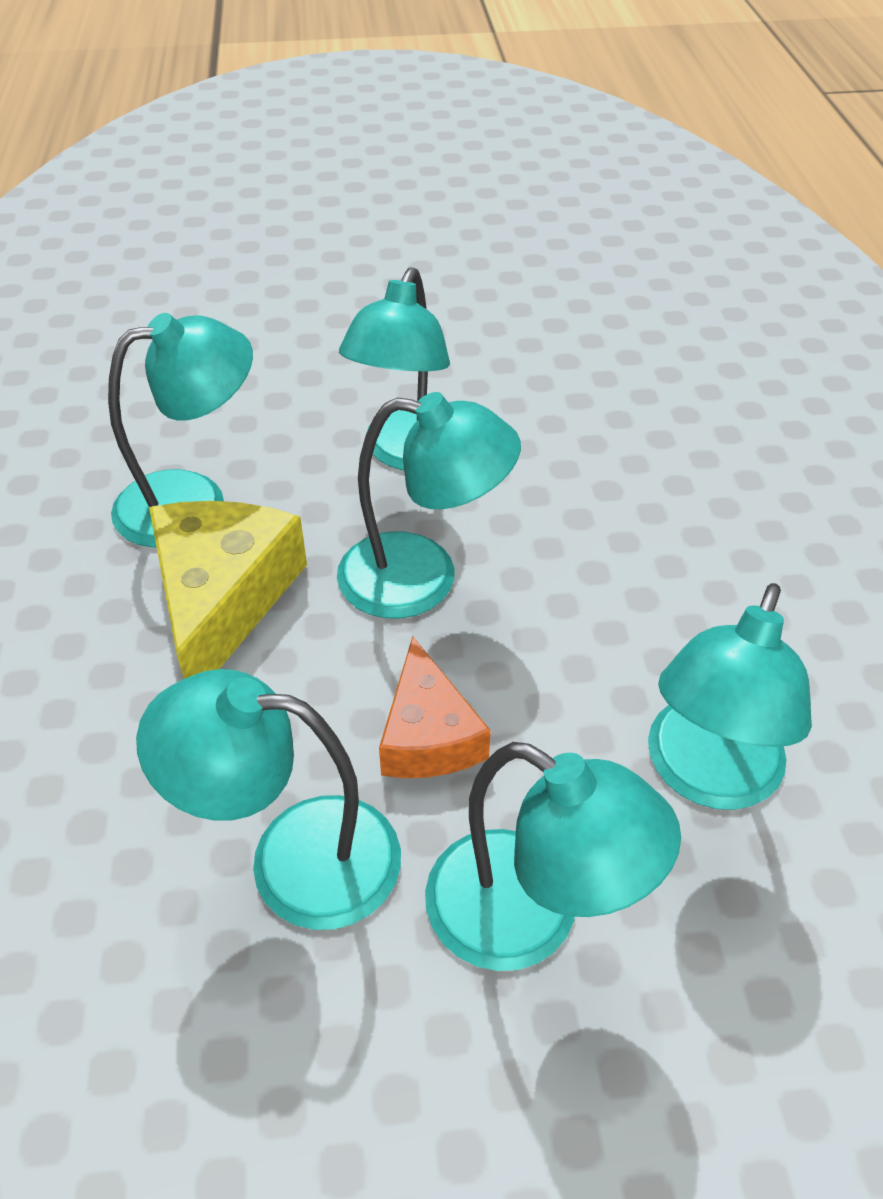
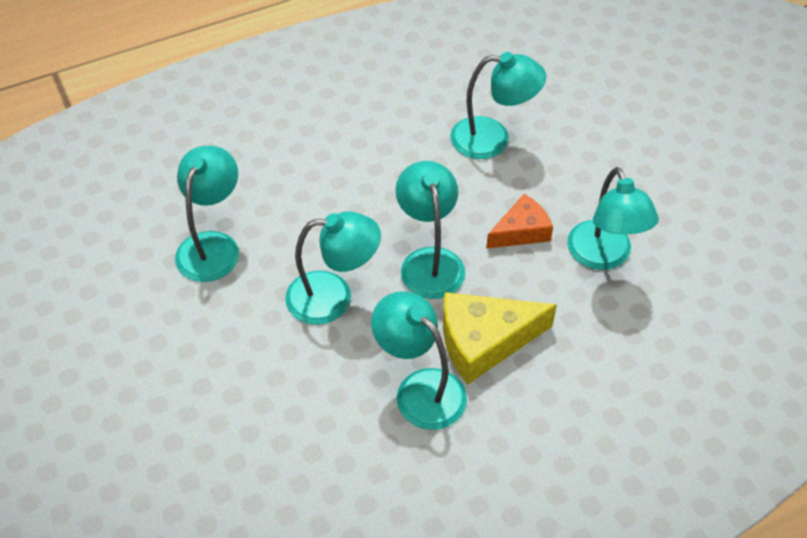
camera: 110 degrees left, 5 degrees up
(530, 918) = (584, 178): turquoise lamp -> turquoise lamp (212, 245)

